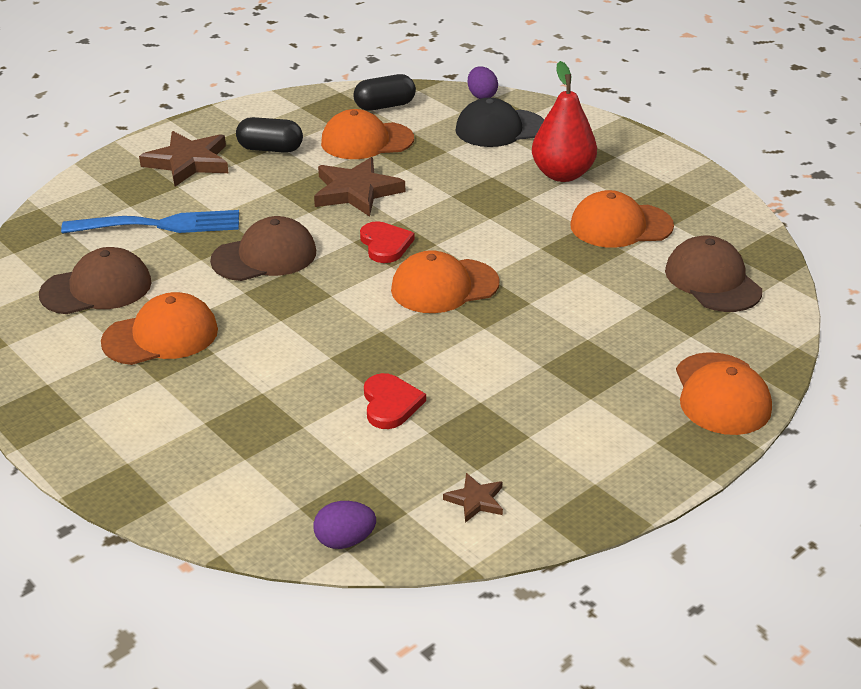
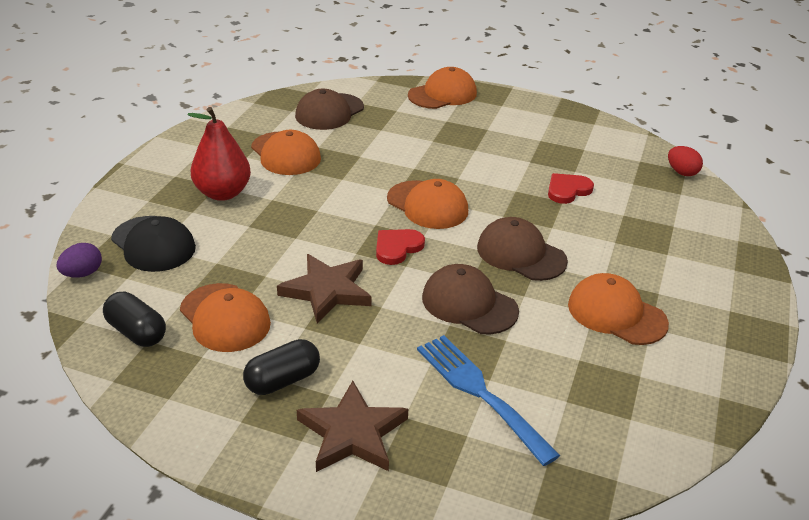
camera: 120 degrees left, 0 degrees up
(96, 288) = (604, 383): brown cap -> brown cap (521, 254)
(270, 149) = (283, 380): black capsule -> black capsule turned 75 degrees clockwise
(345, 540) = (682, 172): purple egg -> red egg
(475, 500) = (606, 143): brown star -> none

